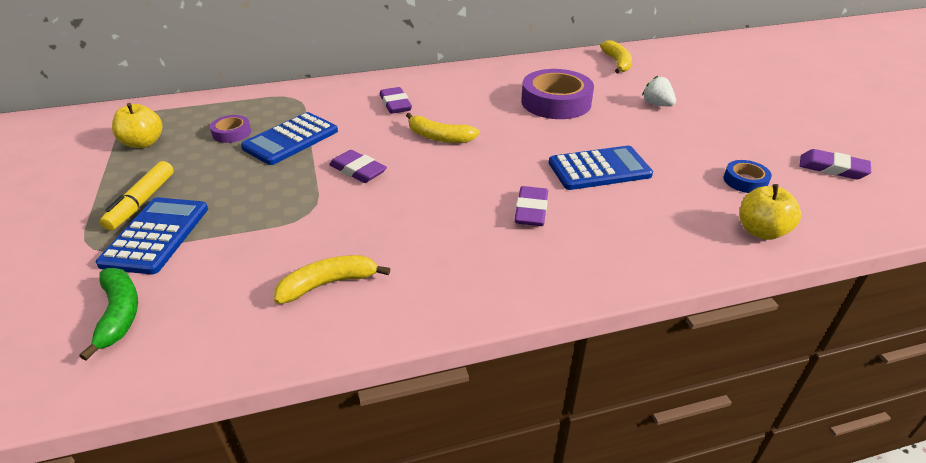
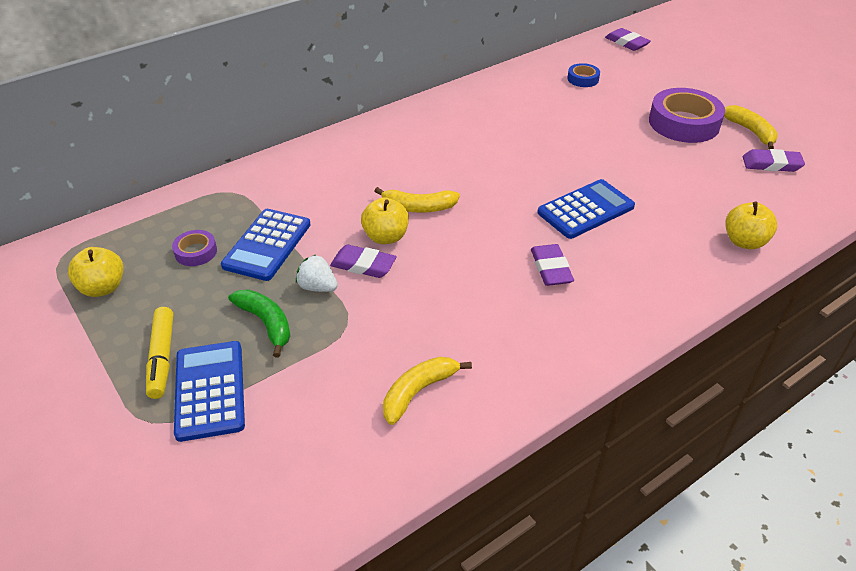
camera: 20 degrees left, 5 degrees up
(119, 314) = (241, 480): green banana -> green banana (266, 323)
(394, 153) = (386, 237): none -> yellow apple
(395, 104) = (348, 177): purple eraser -> purple eraser (627, 43)
(556, 102) = (505, 141): purple tape -> purple tape (684, 123)
(617, 63) = (537, 80): yellow banana -> yellow banana (750, 131)
(657, 104) = (599, 125): white strawberry -> white strawberry (318, 287)
(745, 181) = (710, 193): blue tape -> blue tape (583, 79)

